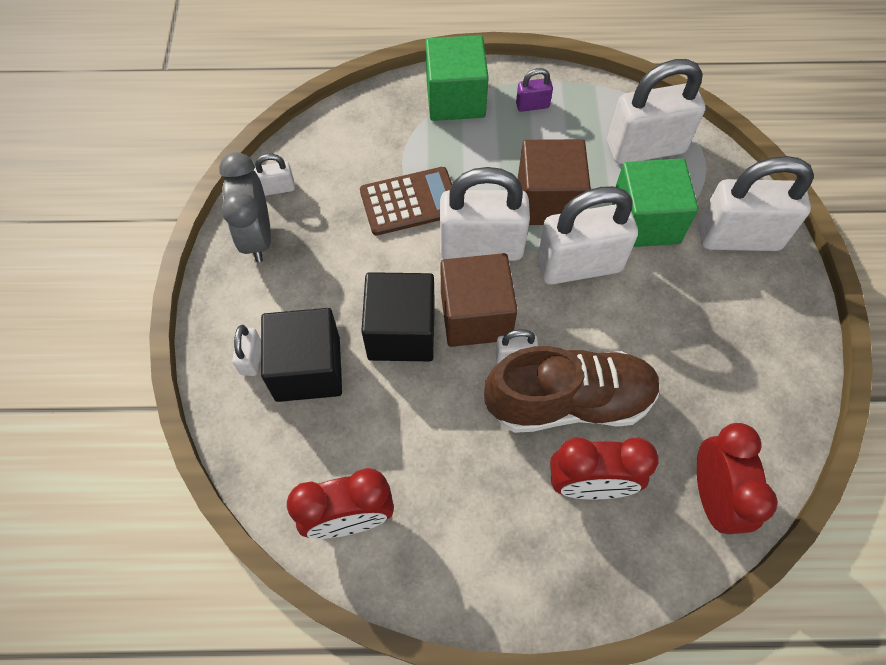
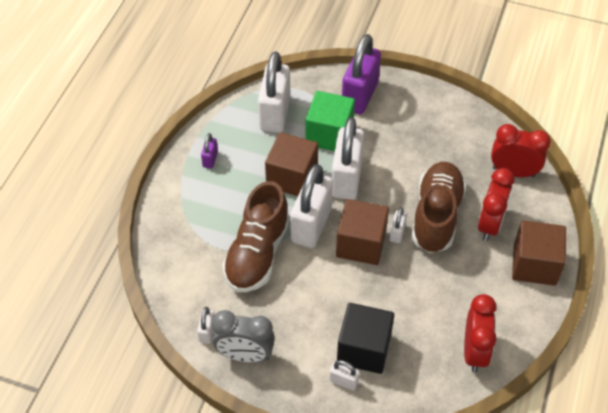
camera: 70 degrees left, 10 degrees down
(401, 332) = (357, 288): black cube -> none
(410, 201) = (257, 254): brown calculator -> brown shoe
(455, 99) = (181, 200): green cube -> none
(542, 574) = (534, 265): none -> brown cube
(738, 237) = (360, 96): white padlock -> purple padlock

